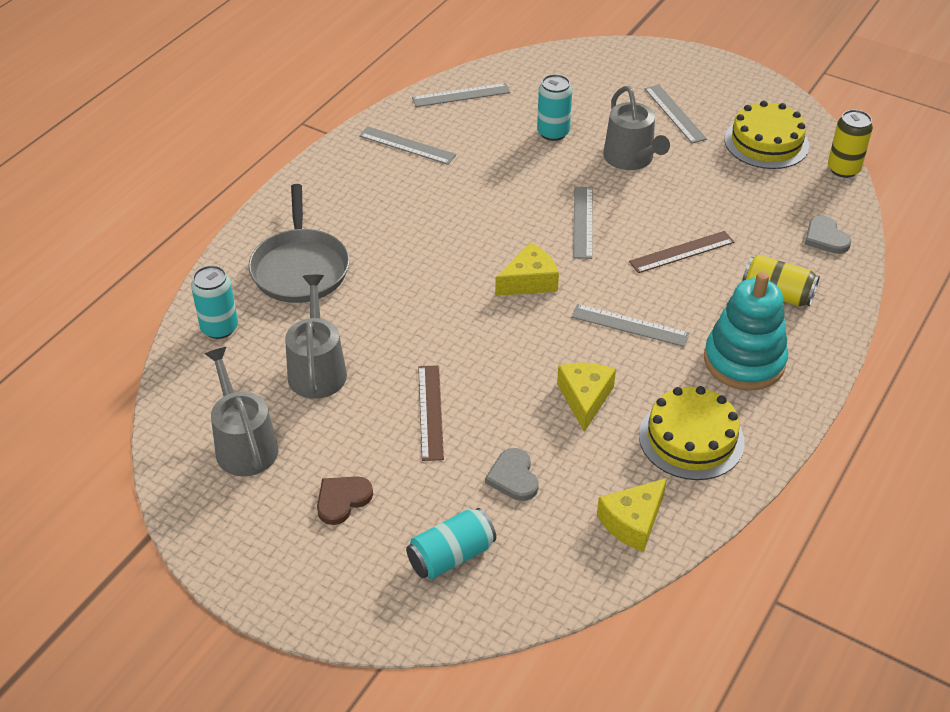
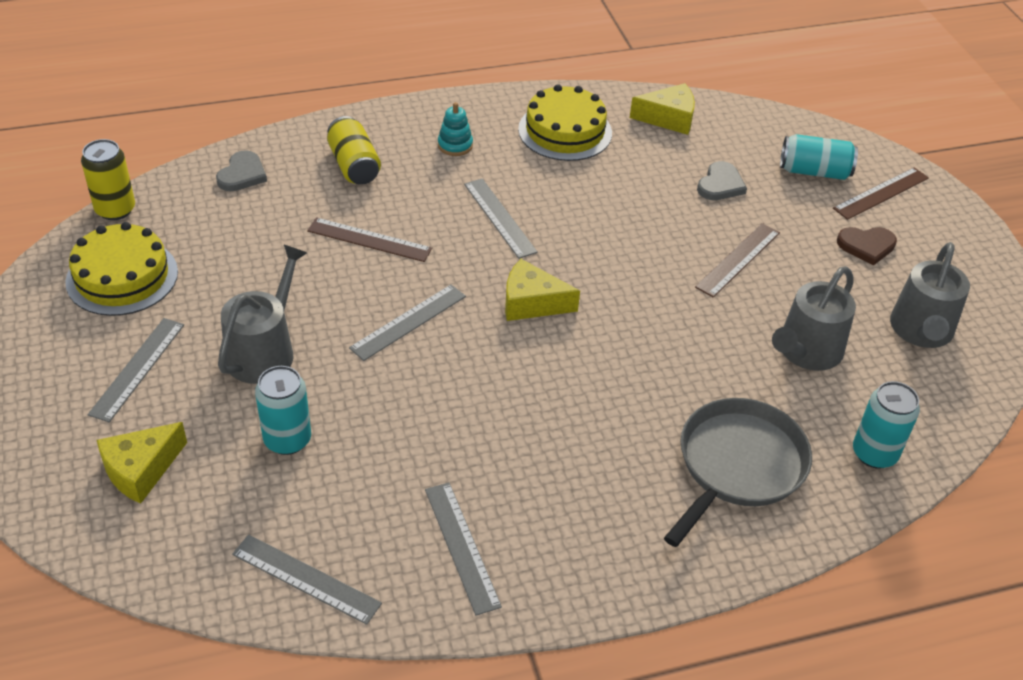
camera: 140 degrees left, 0 degrees up
(372, 574) = (881, 193): none -> brown ruler
(585, 398) = (606, 195): yellow cheese -> yellow cheese (141, 470)
(744, 361) = (455, 145): turquoise stacking toy -> turquoise stacking toy, size x0.45

